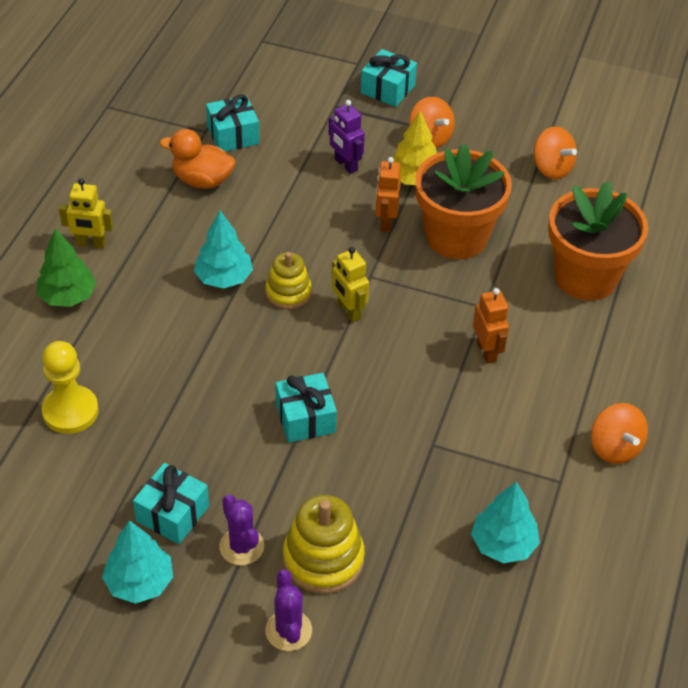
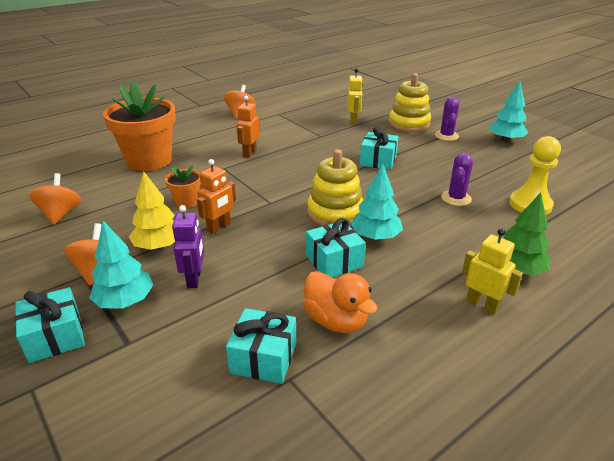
camera: 145 degrees left, 15 degrees down
(173, 513) = (478, 152): turquoise gift -> turquoise gift (334, 261)
(288, 292) = (335, 213): yellow stacking toy -> yellow stacking toy, size x1.52
(288, 630) = (439, 114): purple cactus -> purple cactus (456, 198)
(348, 311) = (305, 191): yellow robot -> yellow robot (353, 121)
(456, 237) = (187, 202): orange flower pot -> orange flower pot, size x0.46
(503, 544) = (325, 108): turquoise tree -> turquoise tree (125, 301)

